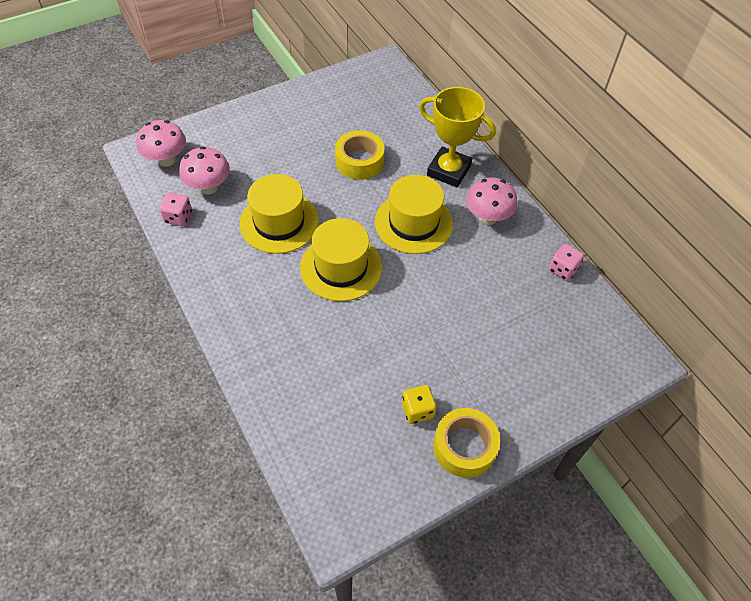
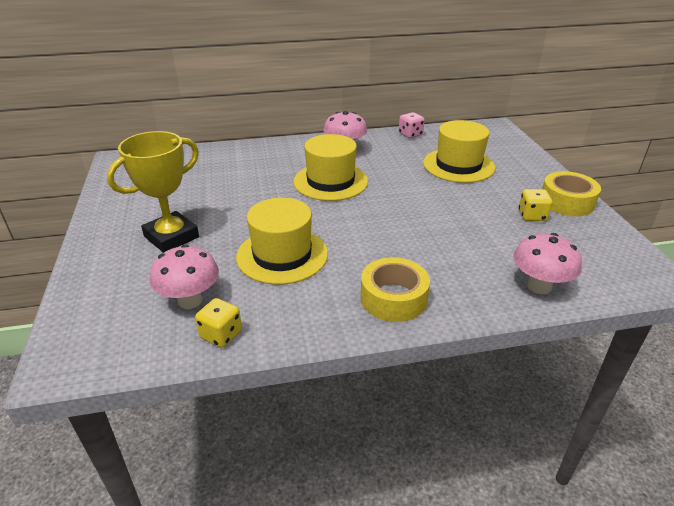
camera: 70 degrees left, 20 degrees down
(166, 160) = (108, 333): pink mushroom -> pink mushroom (539, 286)
(178, 217) = (221, 334): pink dice -> yellow dice
(341, 267) = (363, 227): yellow hat -> yellow hat (458, 165)
(359, 161) = (235, 194): yellow tape -> yellow tape (393, 298)
(449, 170) = (282, 156): yellow trophy -> yellow trophy (171, 237)

